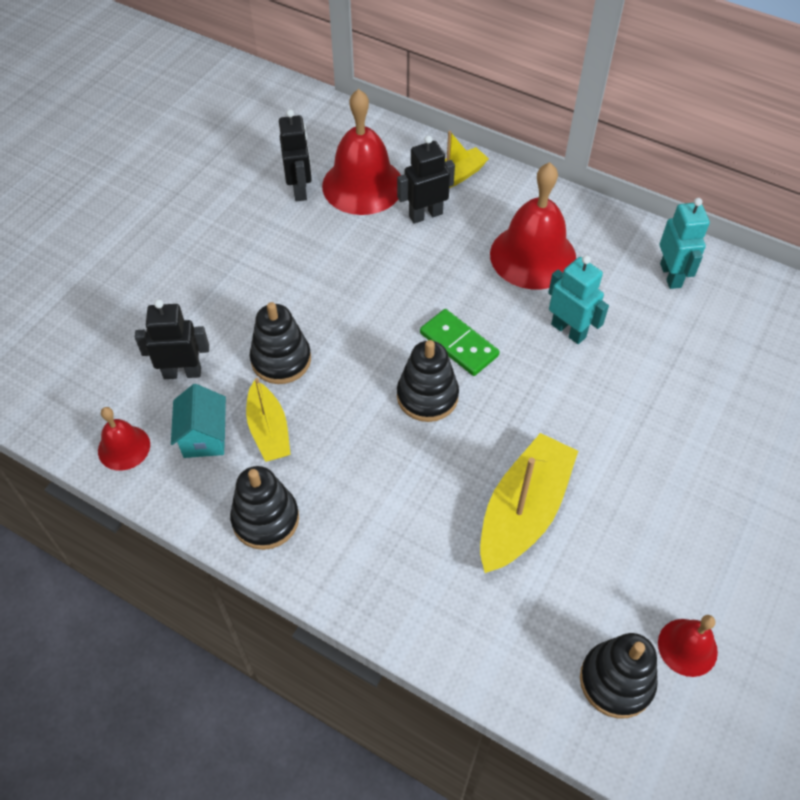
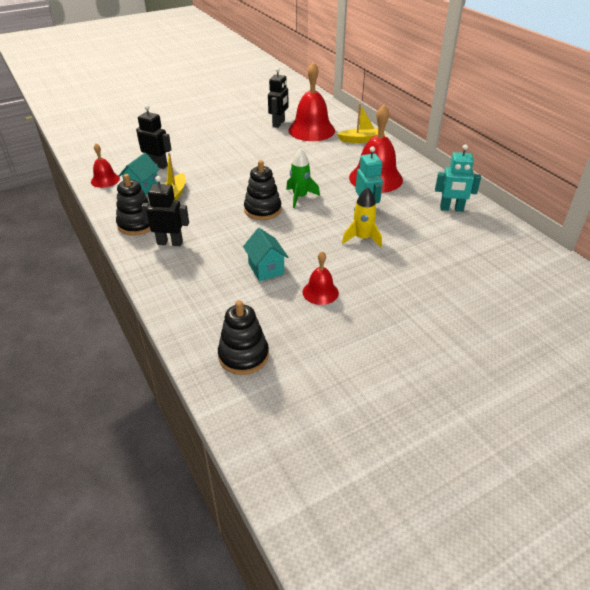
camera: 30 degrees right, 15 degrees down
(281, 360) = (206, 175): black stacking toy -> none
(425, 215) = (332, 148): black robot -> black robot (170, 242)
(459, 344) = (300, 197): green domino -> green rocket
(523, 511) = (266, 269): yellow boat -> turquoise house
(602, 388) = (362, 238): none -> yellow rocket
(671, 275) = (451, 209): turquoise robot -> turquoise robot turned 75 degrees clockwise
(687, 647) = (300, 360): red bell -> red bell (320, 292)

